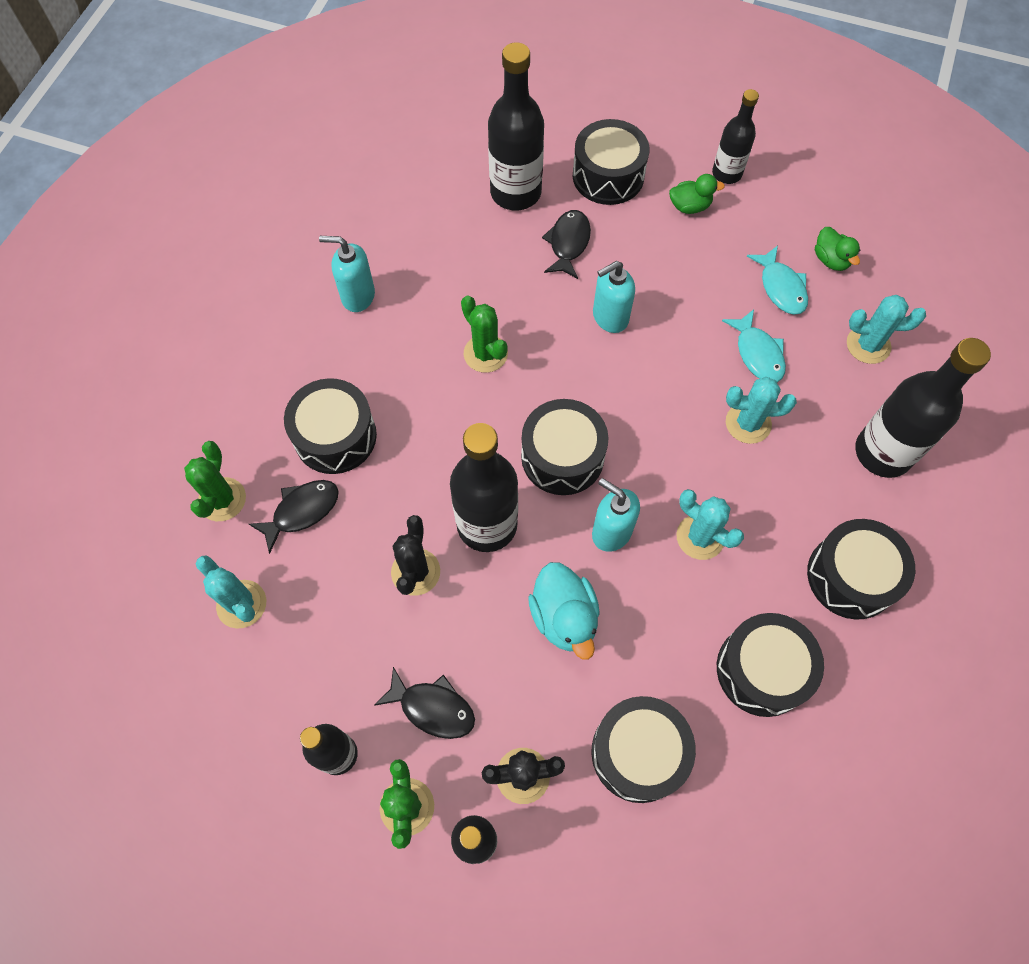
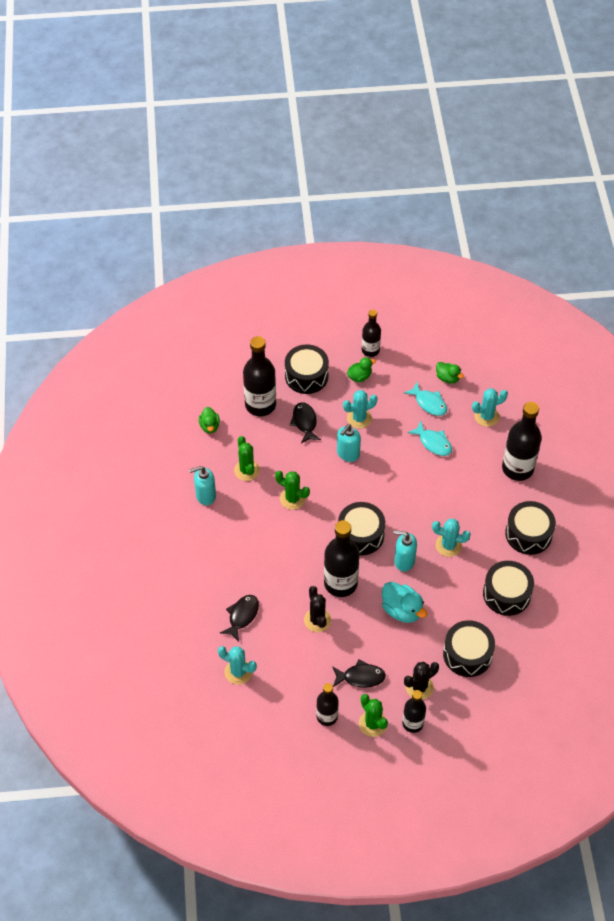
camera: 25 degrees left, 10 degrees down
(222, 499) = (196, 628): green cactus -> green cactus (247, 470)
(335, 436) = (237, 572): black drum -> none
(423, 196) = (210, 426): none -> green duck
(748, 423) = (445, 480): turquoise cactus -> turquoise cactus (359, 418)

